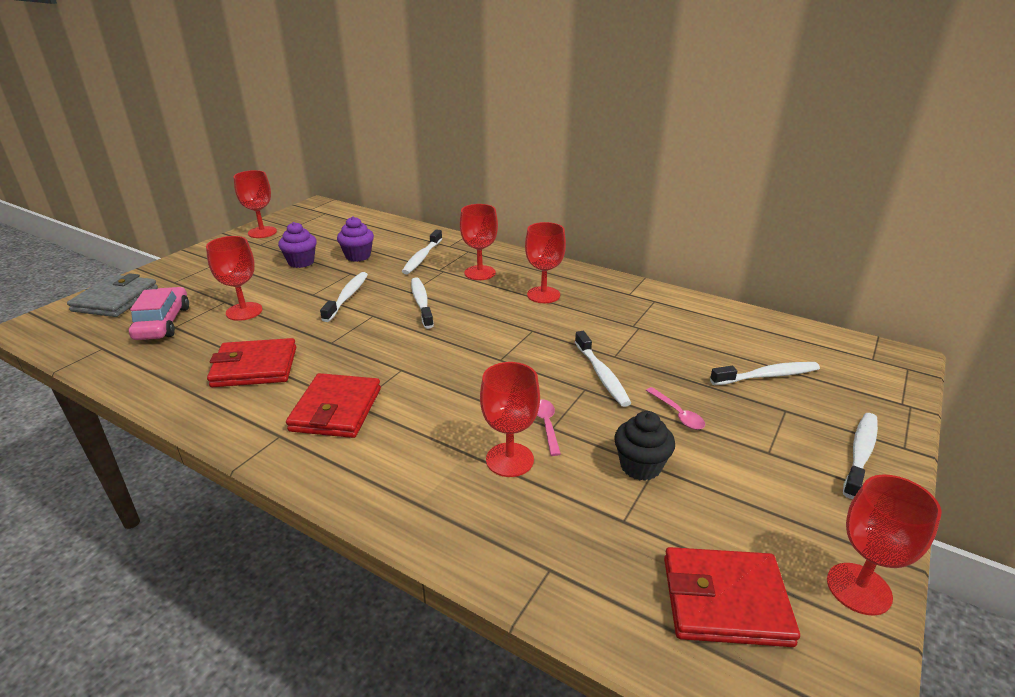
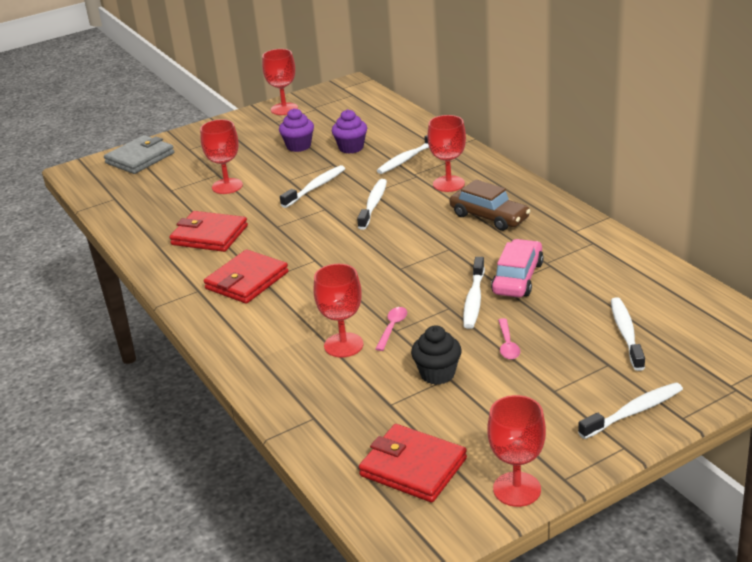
camera: 30 degrees right, 0 degrees up
(163, 323) = (164, 185): pink car -> pink car (517, 278)
(543, 295) = (489, 217): red goblet -> brown car
(767, 376) = (626, 333): white toothbrush -> white toothbrush turned 105 degrees counterclockwise

